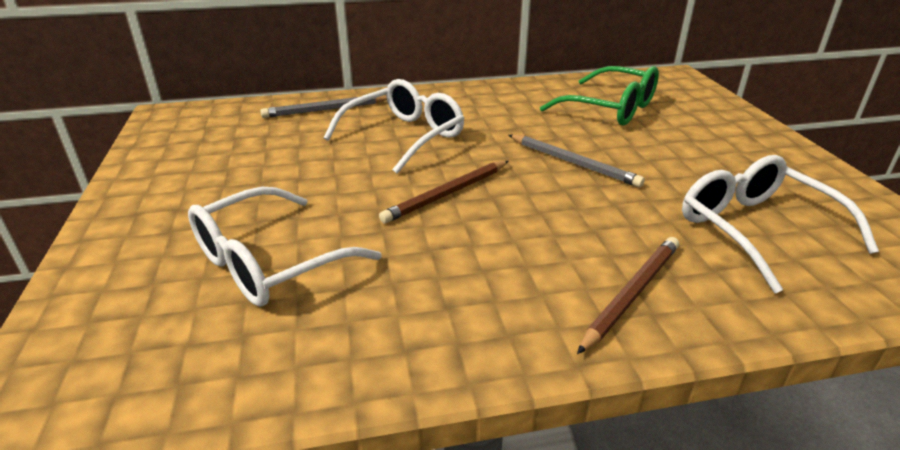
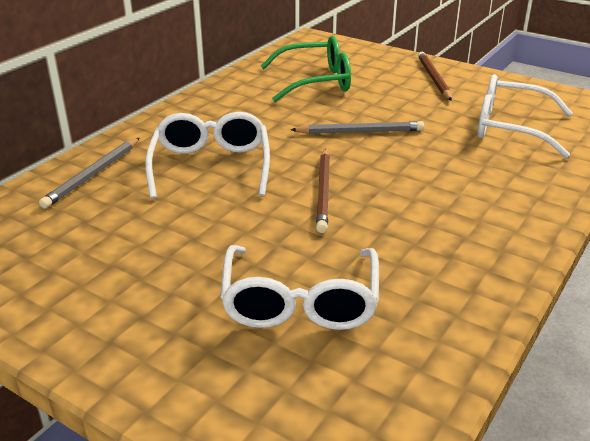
camera: 45 degrees left, 0 degrees up
(631, 294) = (515, 194): brown pencil -> brown pencil (433, 78)

